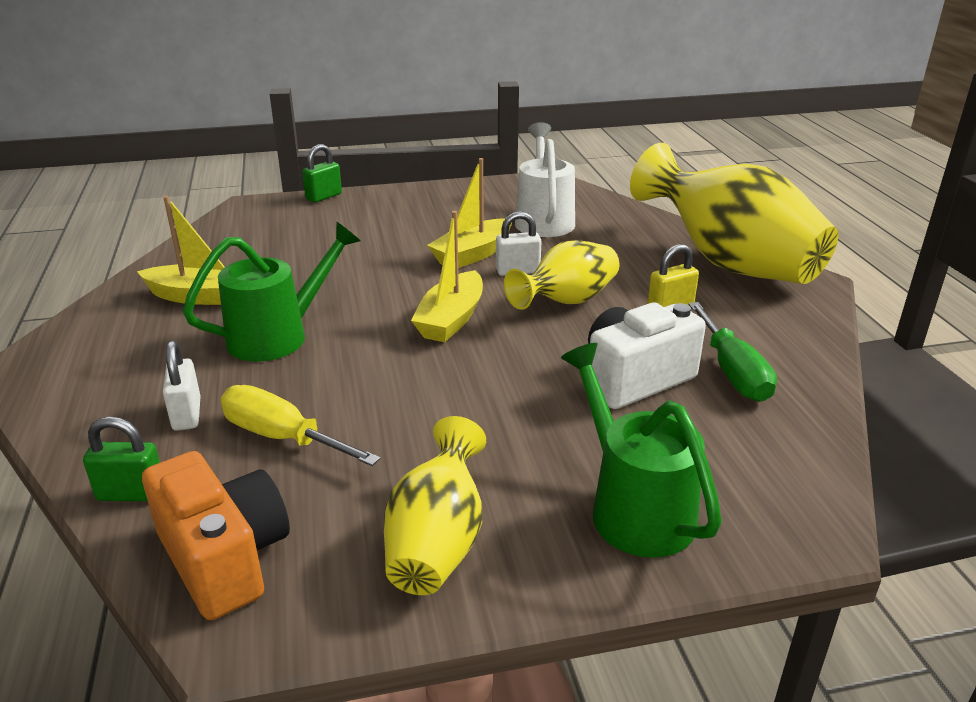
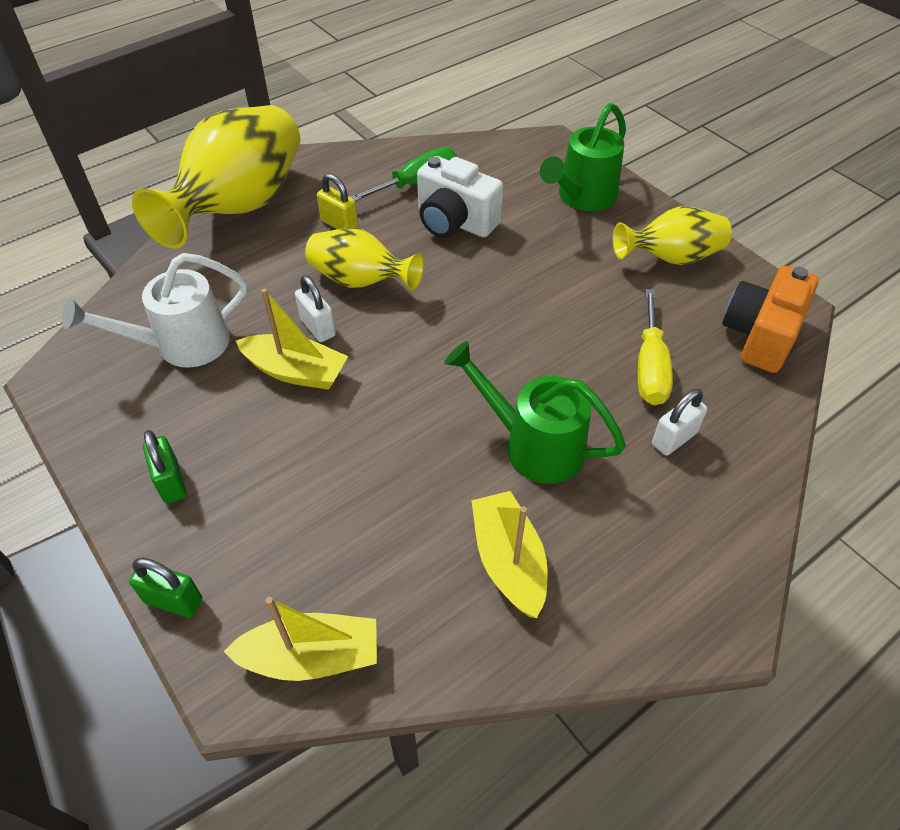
camera: 115 degrees left, 20 degrees up
(131, 493) = (763, 414): green padlock -> green padlock (171, 482)
(451, 319) = (432, 340): yellow boat -> yellow boat (311, 657)

